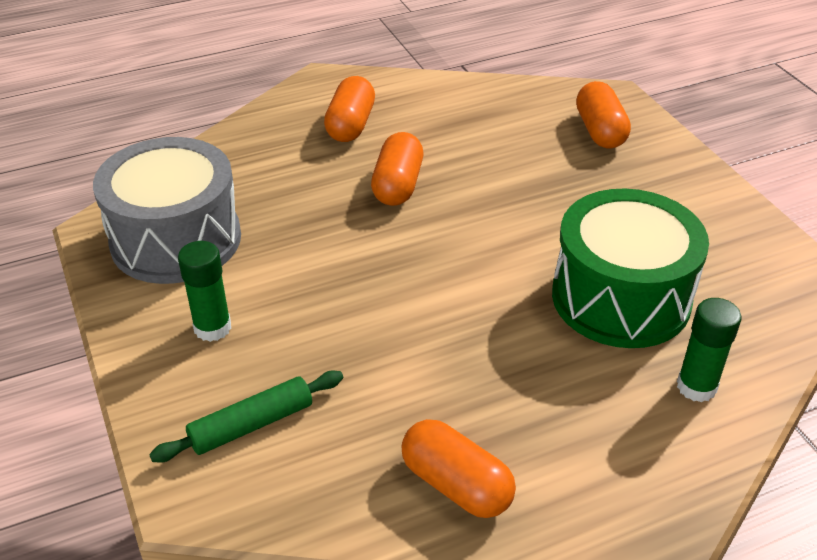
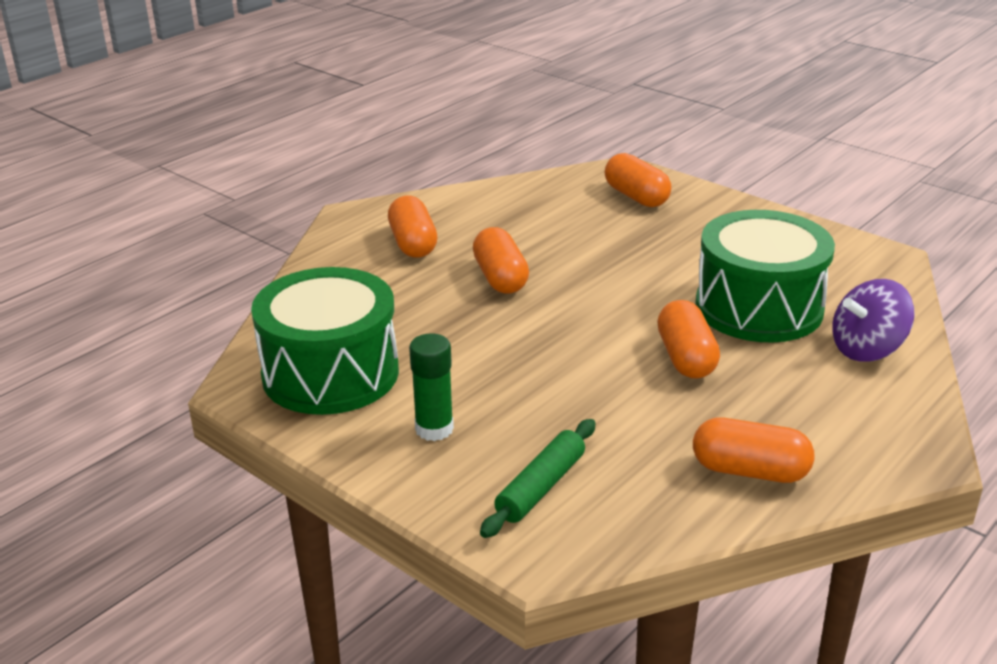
camera: 25 degrees left, 10 degrees down
(176, 239) = (330, 373): grey drum -> green drum
(499, 332) = (686, 358): none -> orange capsule
(696, 387) = (867, 349): green glue stick -> purple spinning top

